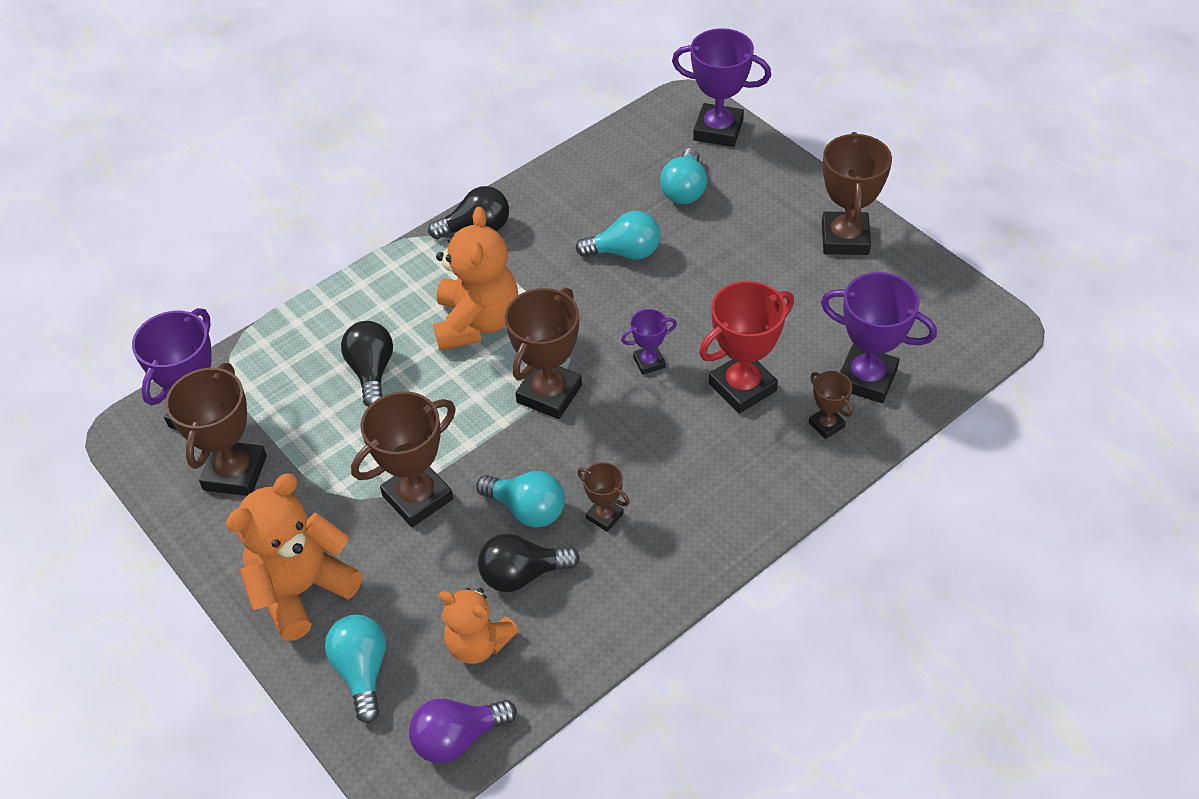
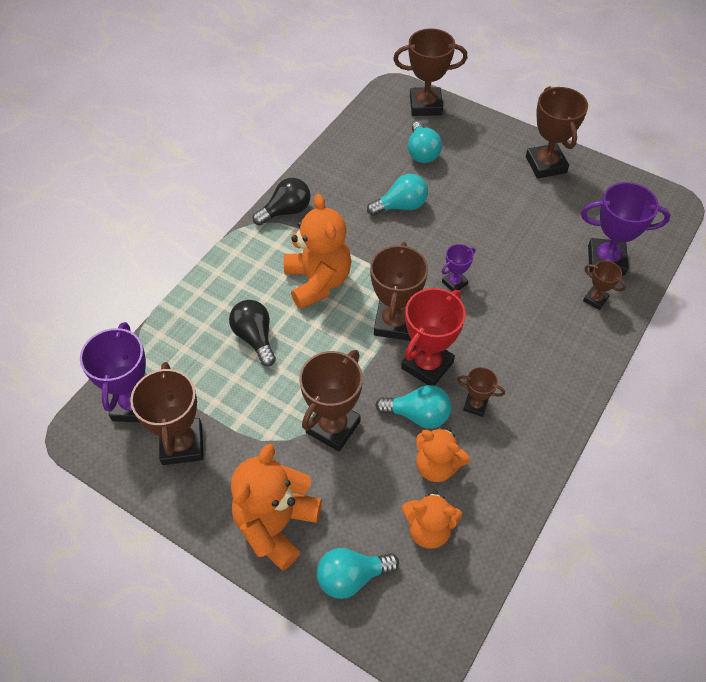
camera: 20 degrees left, 5 degrees up
(362, 671) = (351, 577): turquoise light bulb -> turquoise light bulb turned 75 degrees counterclockwise
(458, 738) = (447, 608): purple light bulb -> none
(522, 574) = (437, 466): black light bulb -> orange teddy bear
(718, 130) = (425, 105): purple trophy -> brown trophy
(742, 387) = (527, 286): red trophy -> red trophy (427, 365)

